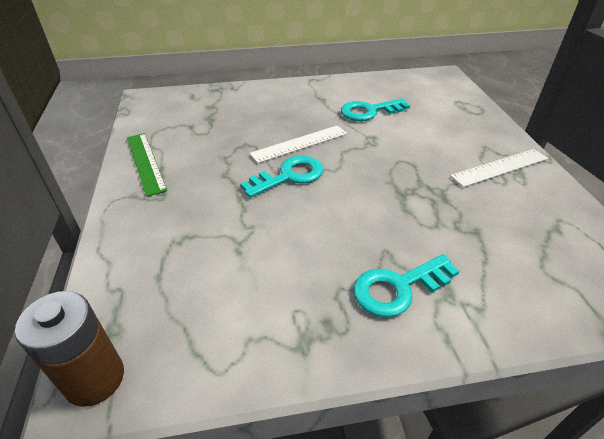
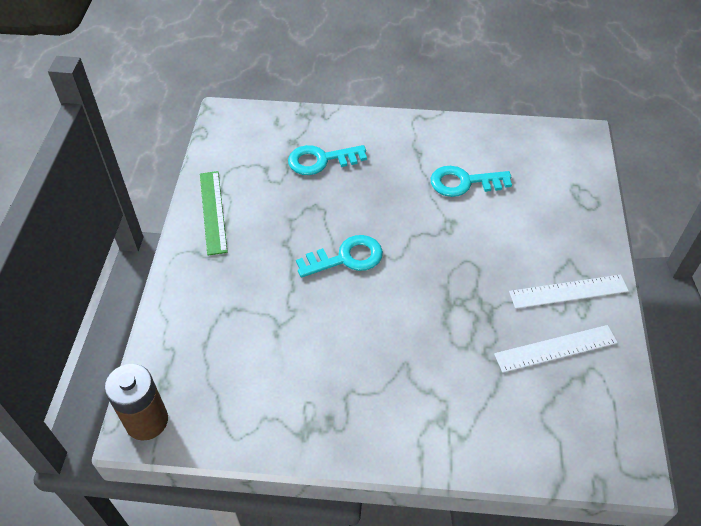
camera: 15 degrees right, 10 degrees up
(299, 143) = (370, 216): white ruler -> white ruler (556, 348)
(398, 288) = (400, 402): turquoise key -> turquoise key (321, 160)

